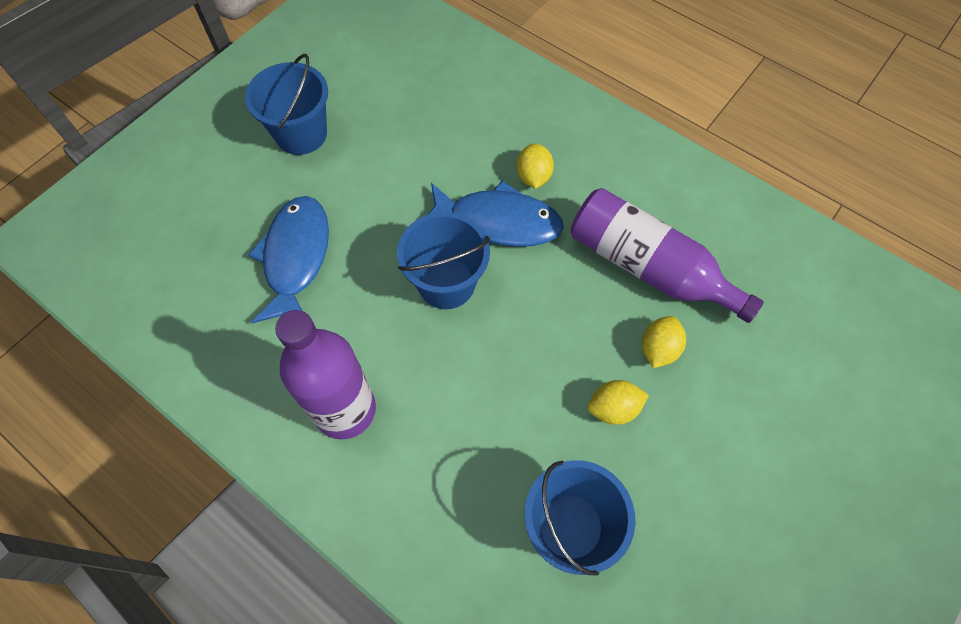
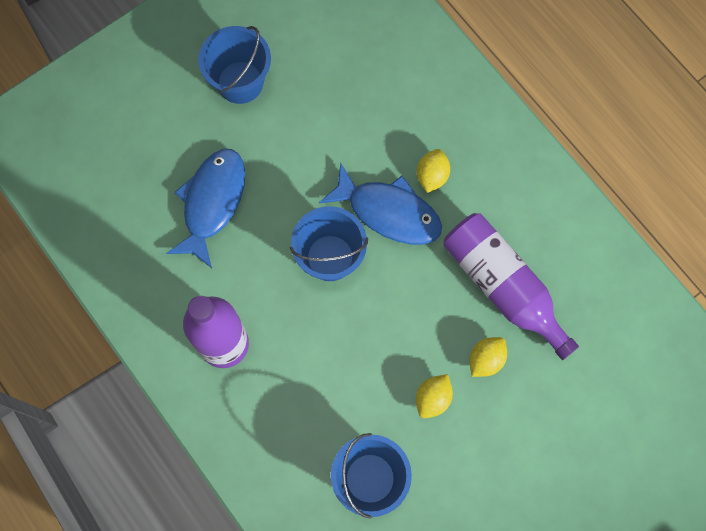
camera: 15 degrees right, 10 degrees up
(613, 408) = (432, 398): yellow lemon -> yellow lemon turned 60 degrees counterclockwise

